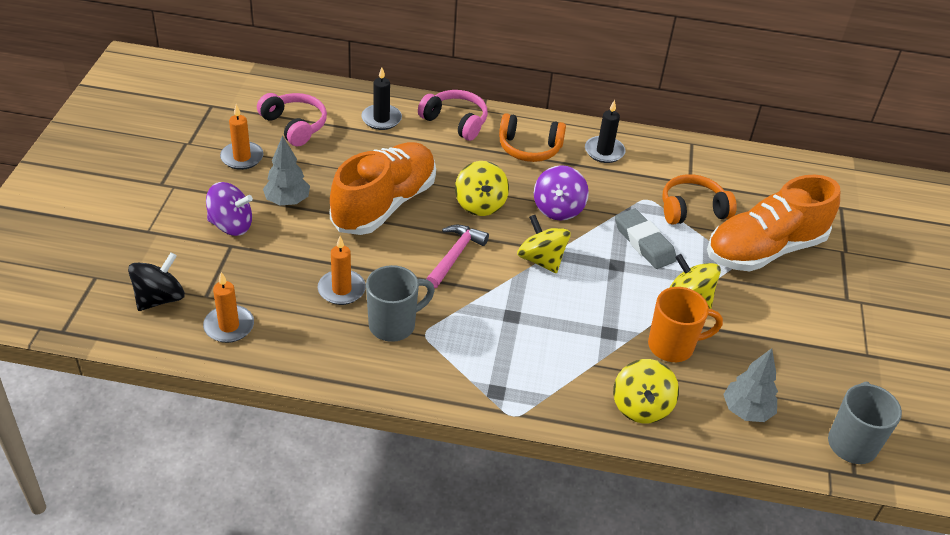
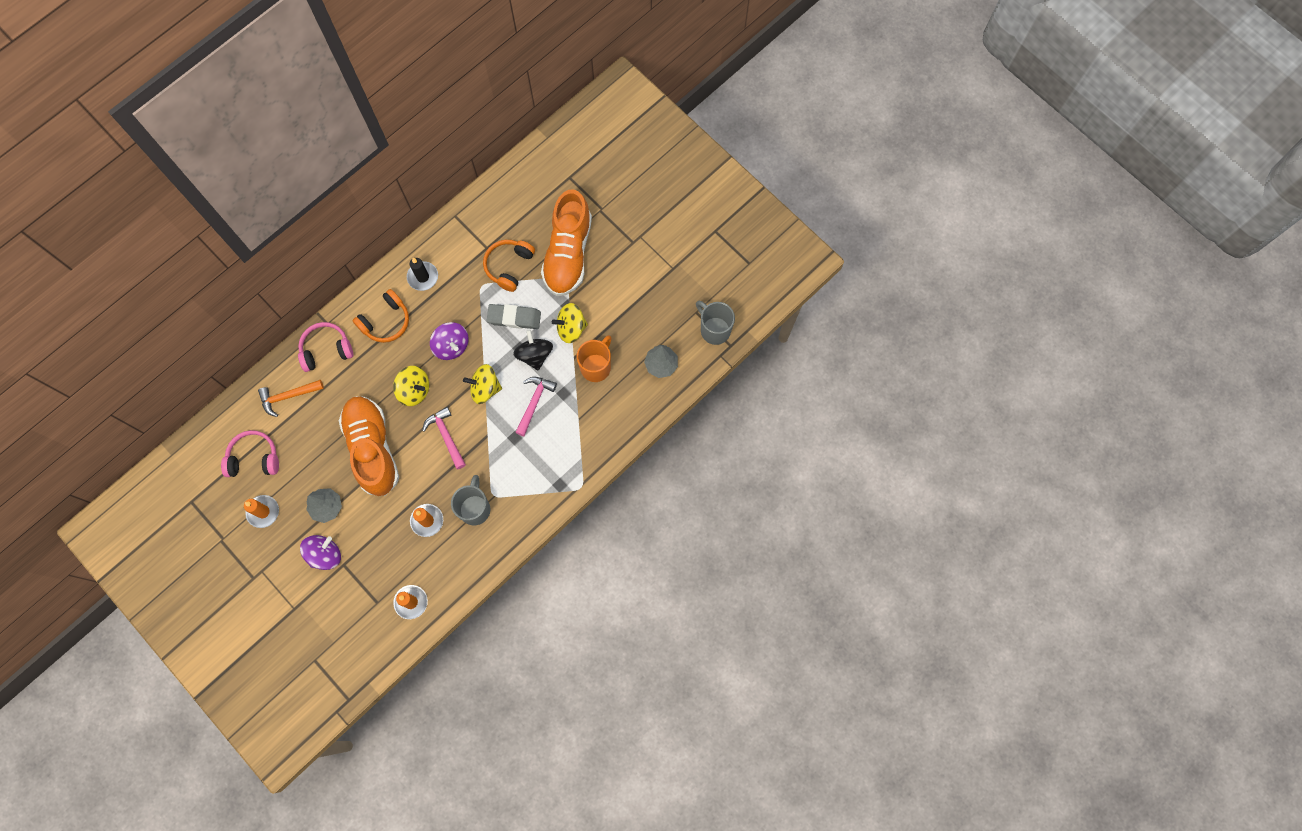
camera: 50 degrees left, 30 degrees up
(160, 298) = (360, 630): black spinning top -> black spinning top (534, 355)
(381, 119) = (288, 396): black candle -> orange hammer
(570, 311) = (534, 403): none -> pink hammer
(641, 407) = (621, 416): yellow spinning top -> none

